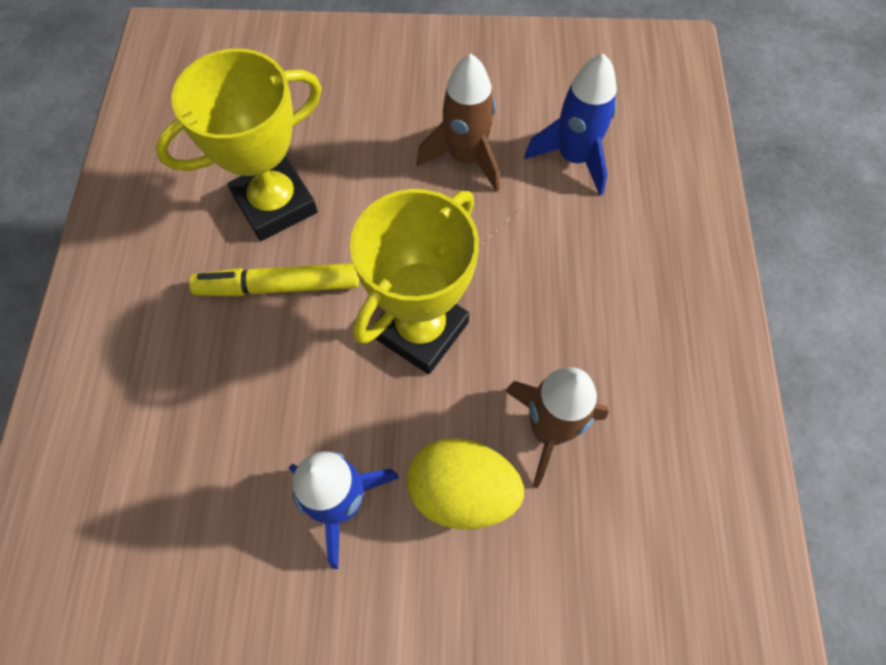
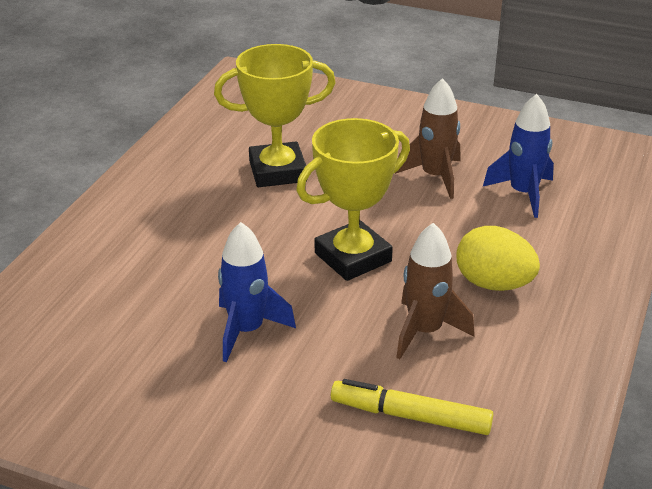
camera: 20 degrees right, 30 degrees down
(280, 286) = (259, 213): yellow marker -> yellow marker (411, 416)
(462, 491) = (340, 347): yellow egg -> yellow egg (493, 284)

